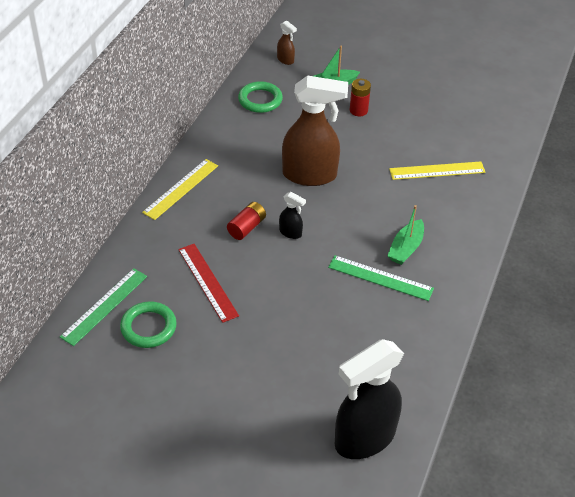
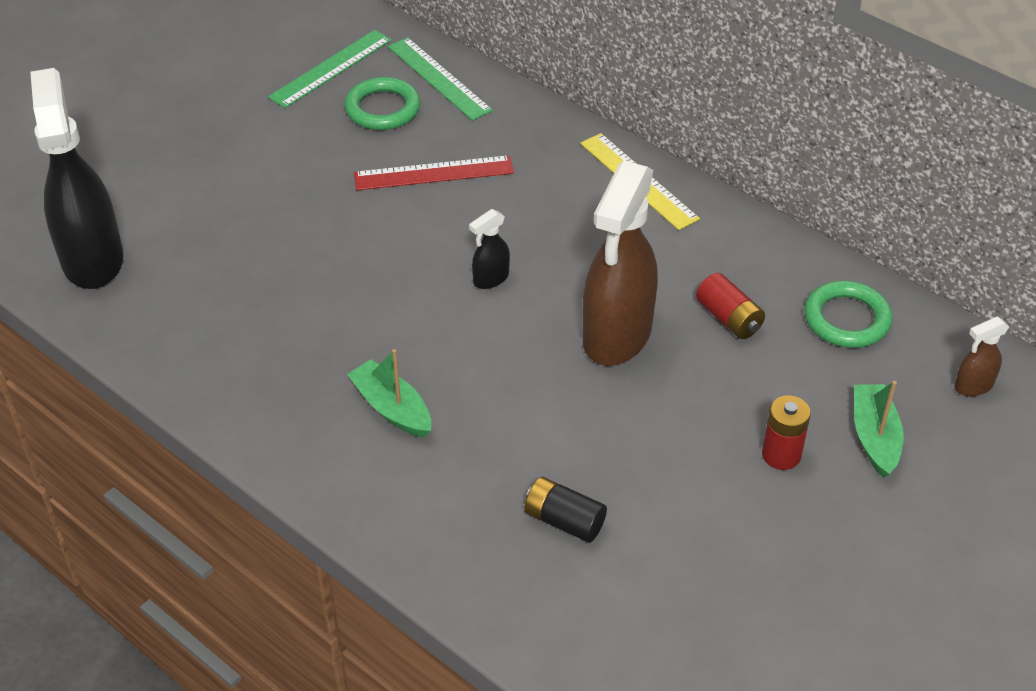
camera: 110 degrees right, 0 degrees up
(246, 227) = (523, 233): red battery -> red battery (729, 318)
(380, 278) = (346, 357): green ruler -> green ruler (331, 68)
(437, 170) = (564, 521): yellow ruler -> black battery

